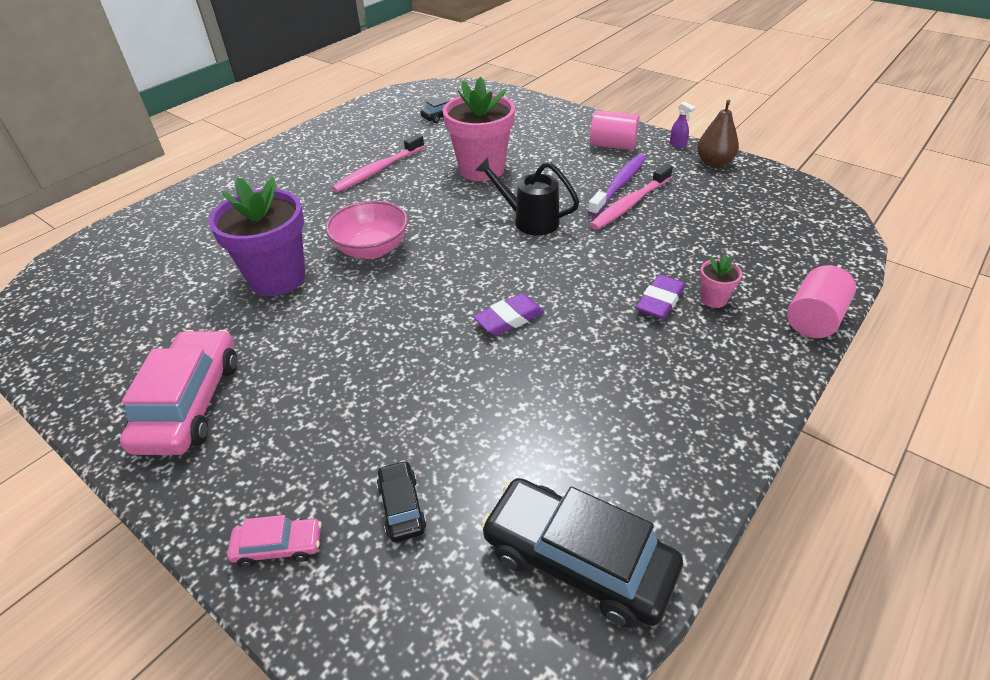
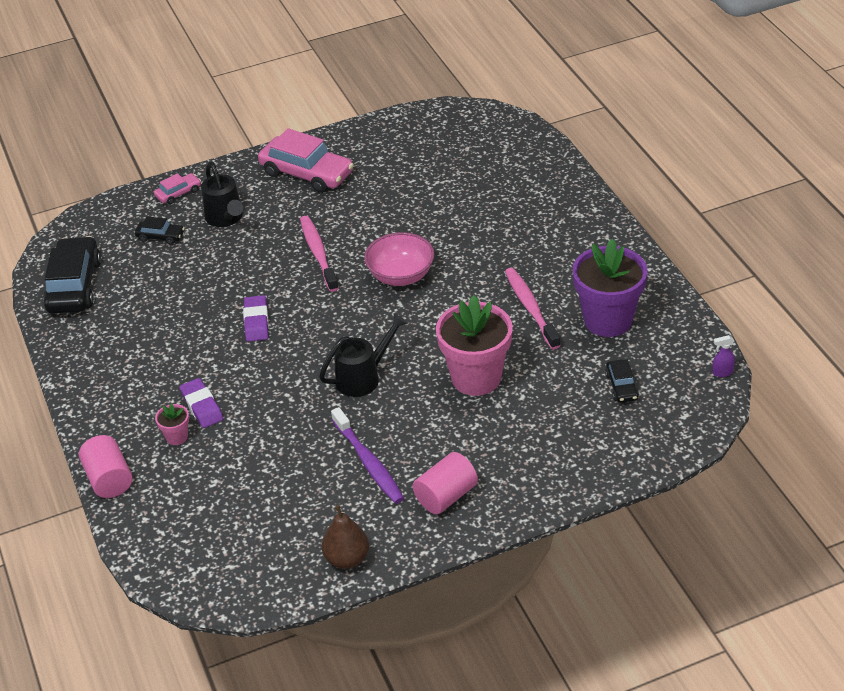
camera: 120 degrees right, 0 degrees up
(277, 278) = (404, 222): purple flower pot -> purple flower pot (608, 320)
(278, 546) = (178, 193): pink car -> pink car turned 150 degrees counterclockwise
(325, 445) = (226, 218): none -> black watering can
(578, 560) = (74, 285): black car -> black car turned 60 degrees counterclockwise
(630, 204) = (332, 454): pink toothbrush -> pink toothbrush (318, 253)
(678, 145) = (405, 551): purple spray bottle -> purple spray bottle (722, 372)

